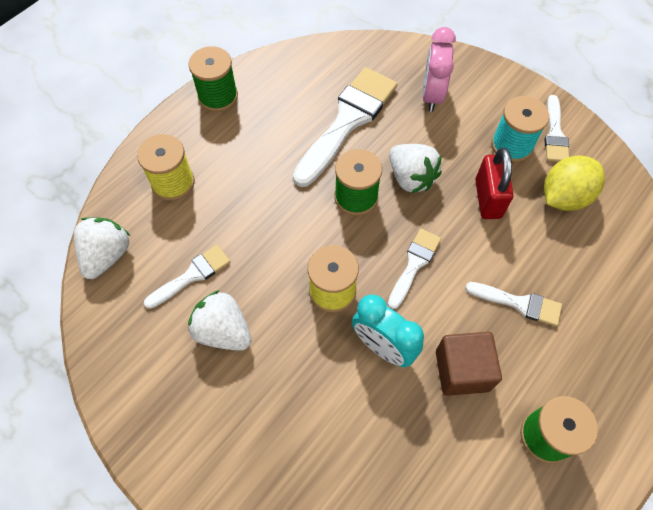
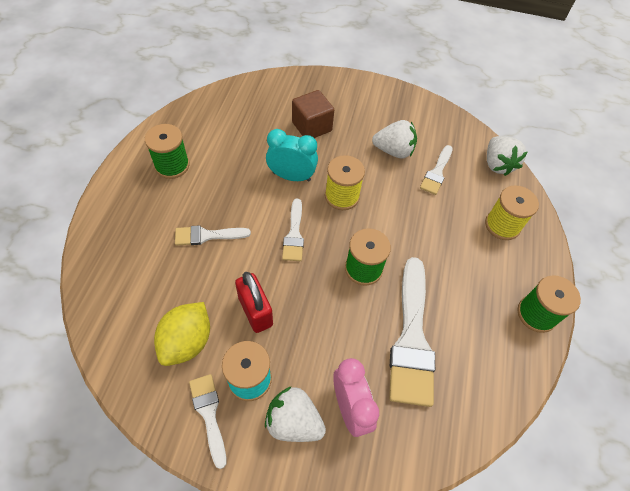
camera: 150 degrees right, 5 degrees down
(411, 178) = (328, 304): white strawberry -> white strawberry (294, 421)
(462, 370) = (235, 181): brown cube -> brown cube (311, 126)

